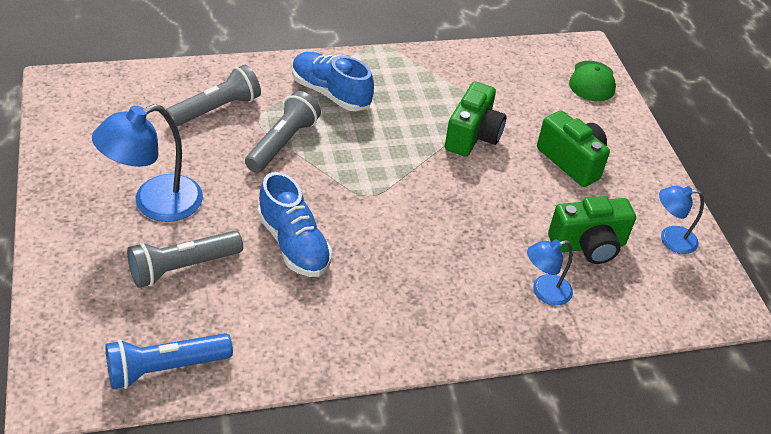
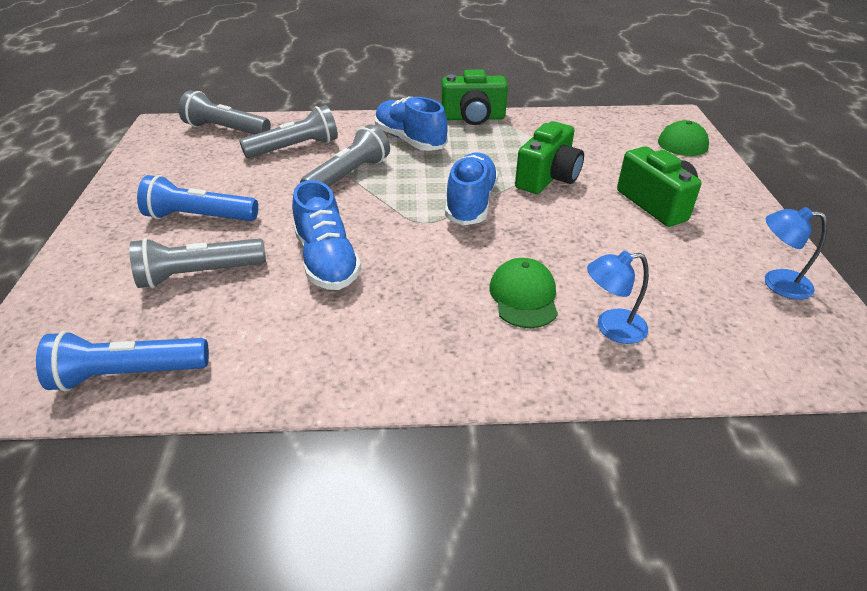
camera: 15 degrees right, 5 degrees down
(133, 87) = (226, 130): none -> grey flashlight
(155, 203) = (199, 217): blue lamp -> blue flashlight
(407, 170) = (471, 203): none -> blue shoe
(471, 268) = (523, 296): none -> green cap
(588, 245) = (671, 283): green camera -> green camera (473, 118)

